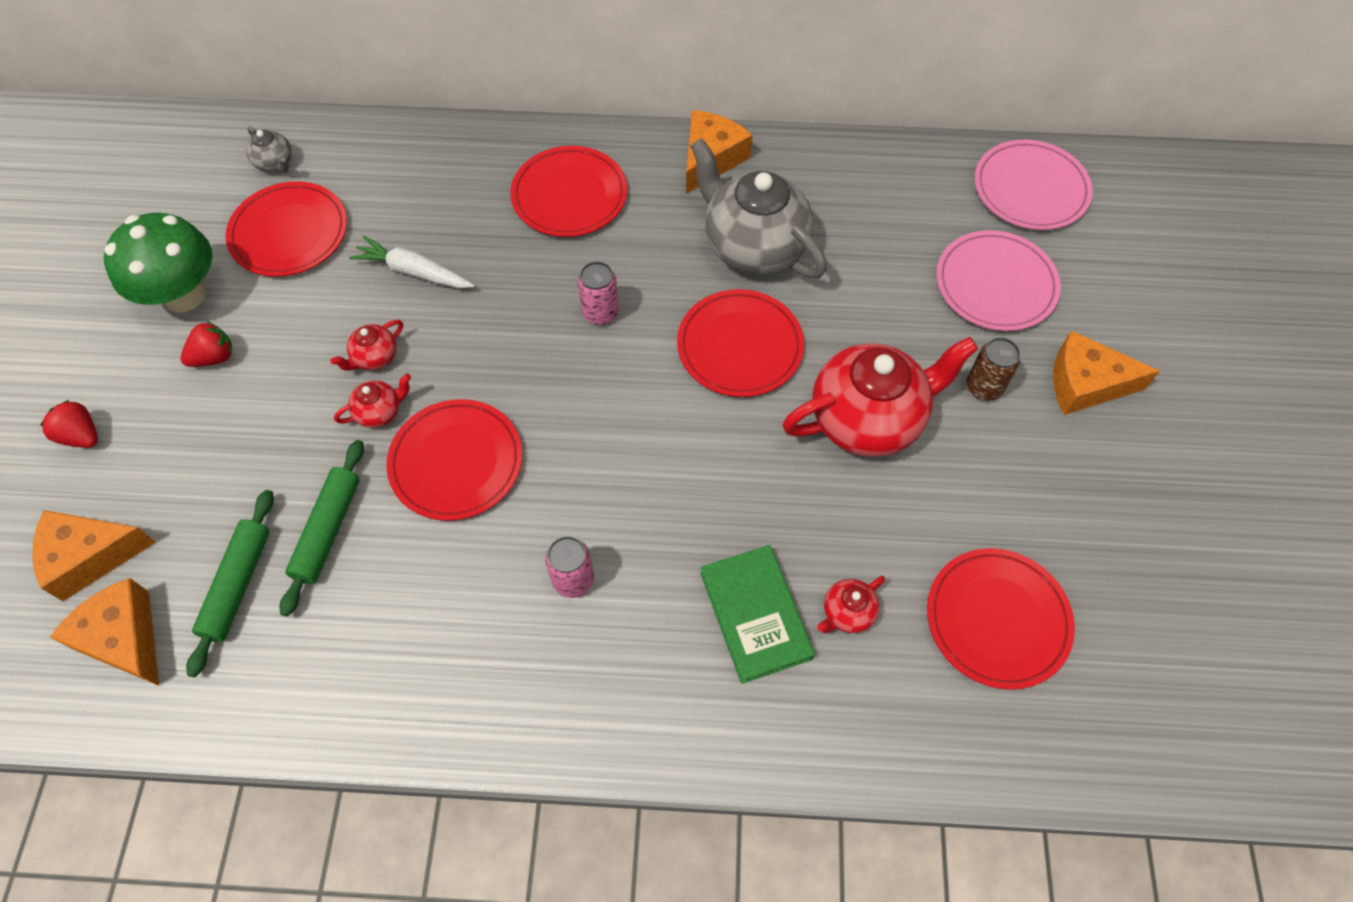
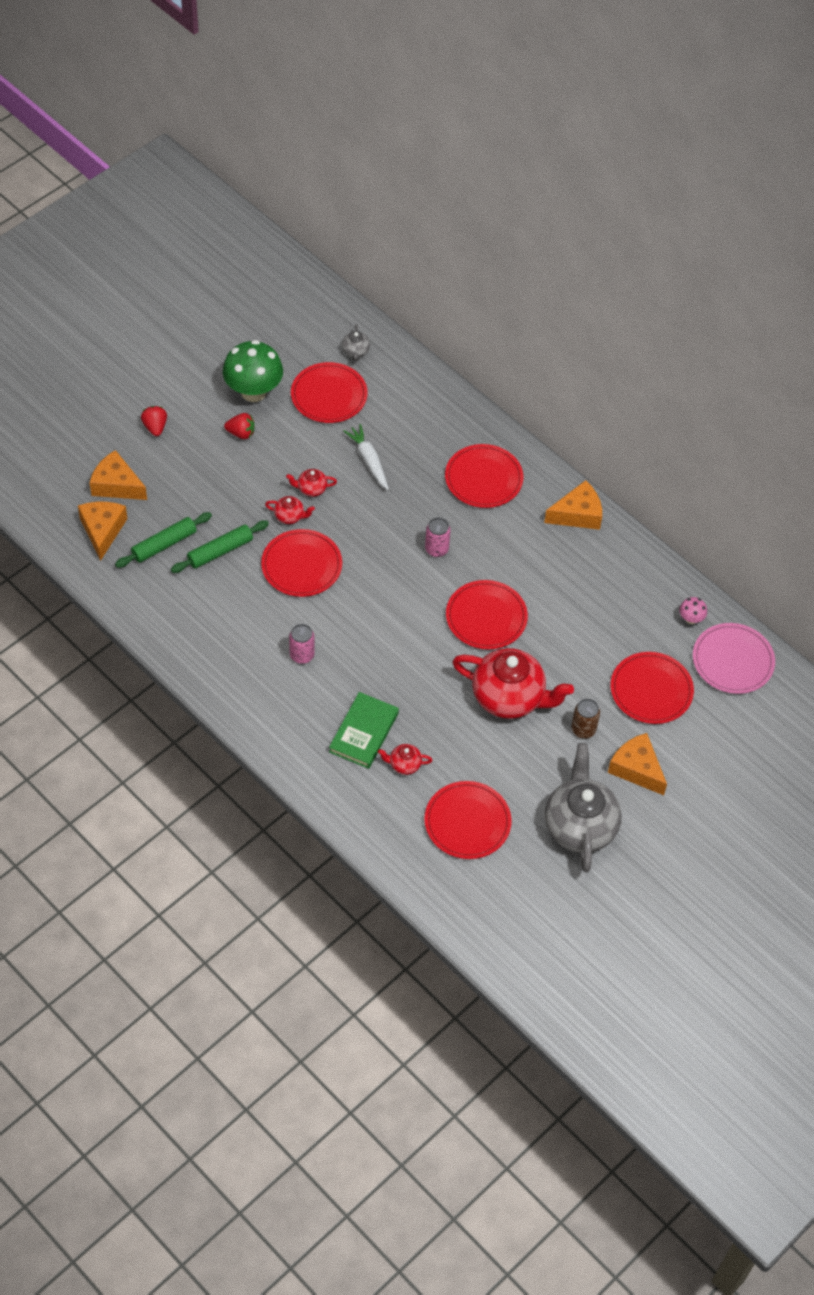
camera: 40 degrees right, 5 degrees down
(753, 246) = (548, 575): grey teapot -> grey teapot (580, 825)
(943, 178) = (691, 619): none -> pink mushroom
(995, 284) = (651, 690): pink plate -> red plate

